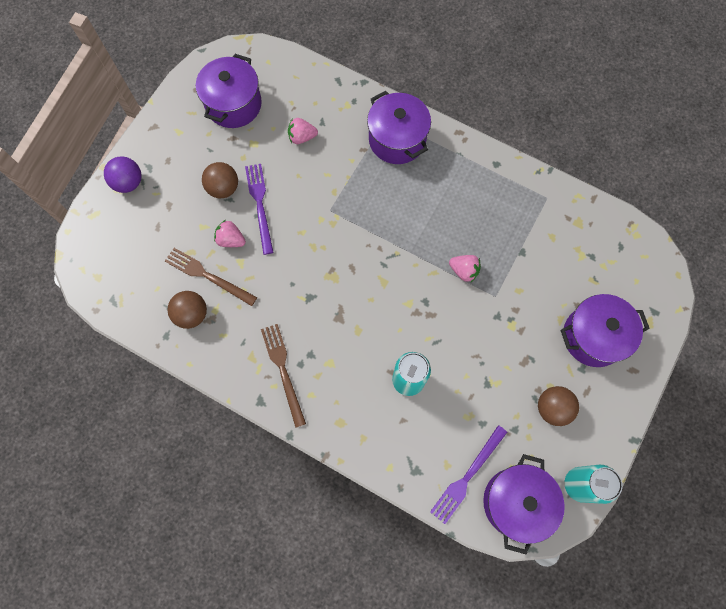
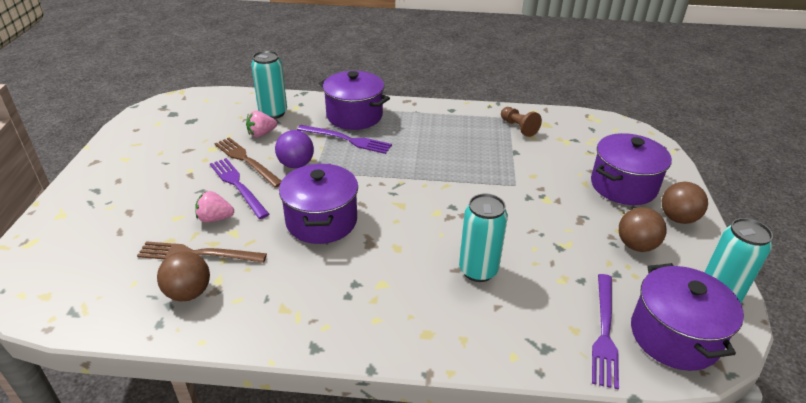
camera: 25 degrees left, 35 degrees down
(129, 182) = (73, 207): purple ball -> purple ball (296, 164)
(223, 188) = (191, 184): brown ball -> brown ball (678, 218)
(233, 104) = (181, 129): purple pot -> purple pot (321, 221)
(283, 370) = (329, 308): brown fork -> brown fork (246, 161)
(323, 107) = (273, 113): none -> turquoise can
(375, 175) = (347, 140): none -> purple fork
(464, 271) = (473, 176): pink strawberry -> none
(547, 217) = (518, 128): none -> brown pawn

